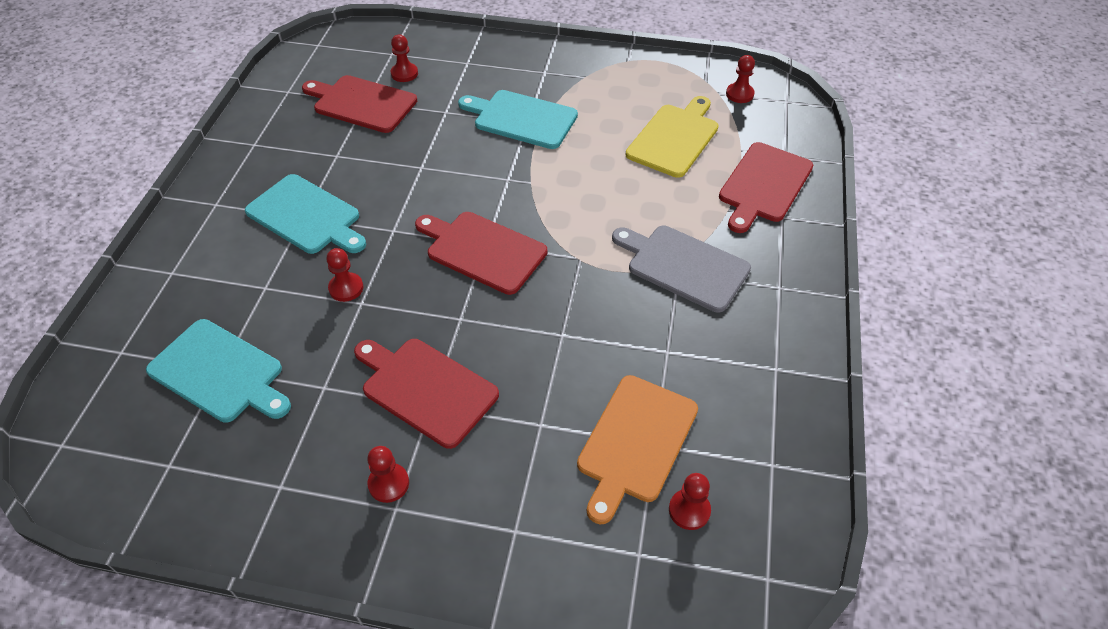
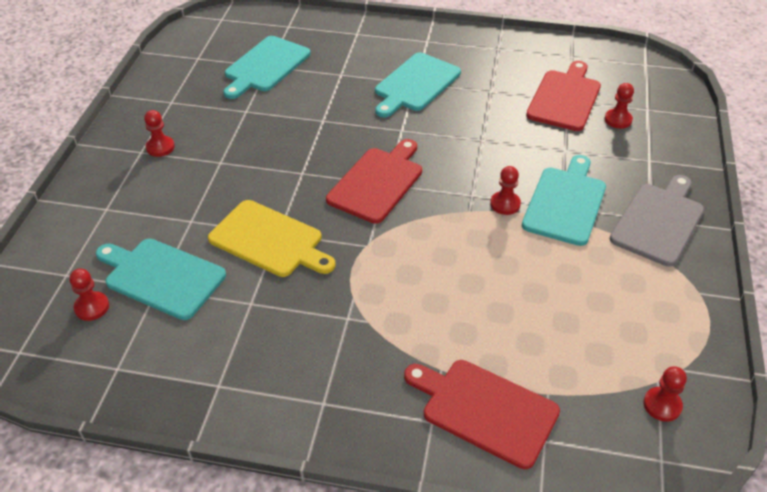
camera: 90 degrees right, 5 degrees down
(346, 288) = (338, 112): red pawn -> red pawn (505, 204)
(426, 389) = (235, 159): red cutting board -> none
(635, 442) = (161, 277): orange cutting board -> turquoise cutting board
(674, 138) = (557, 329): yellow cutting board -> yellow cutting board (269, 240)
(683, 266) = (355, 323): grey cutting board -> grey cutting board (658, 221)

